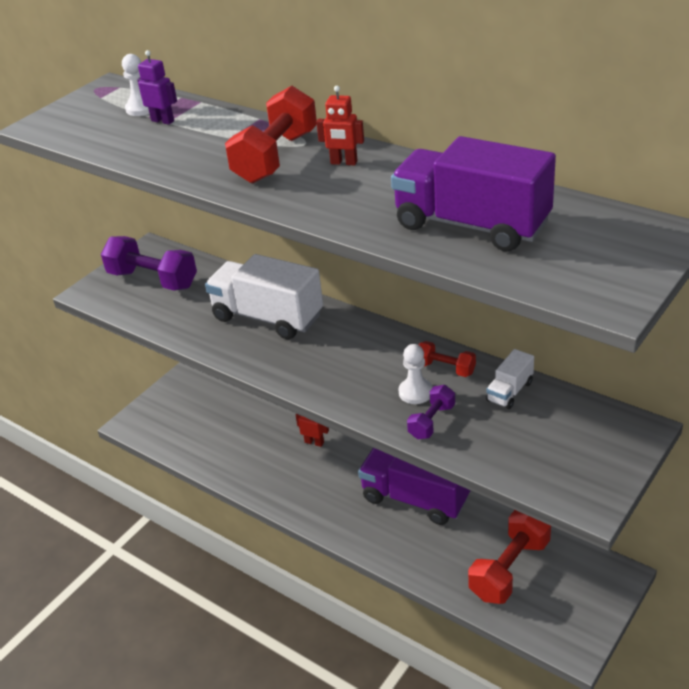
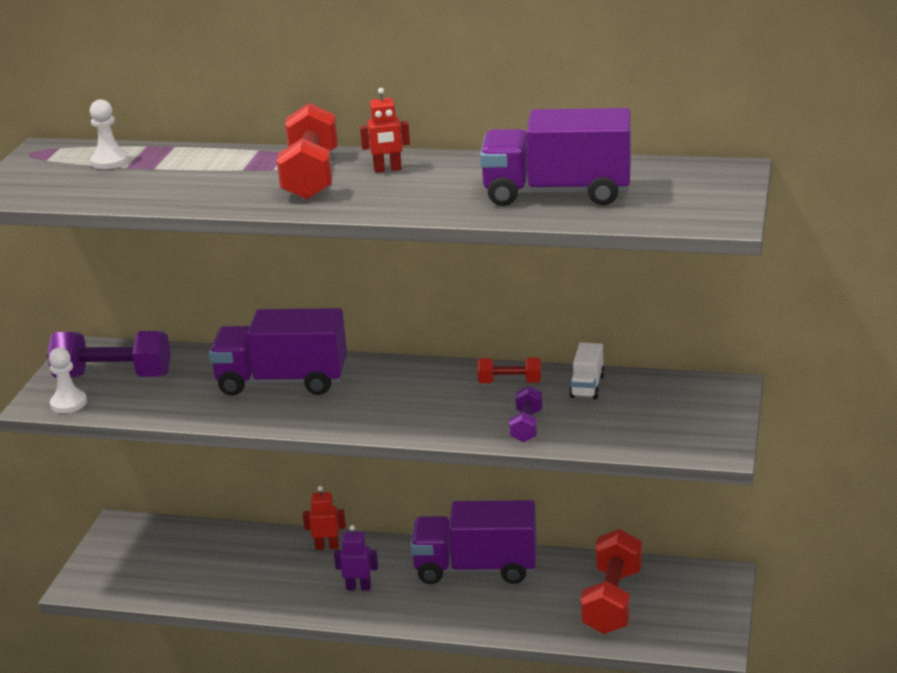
camera: 25 degrees left, 10 degrees down
(163, 121) = (148, 168): purple robot -> purple robot (358, 587)
(267, 317) = (282, 381): white truck -> purple truck
(415, 392) = (493, 407): white pawn -> white pawn (68, 403)

